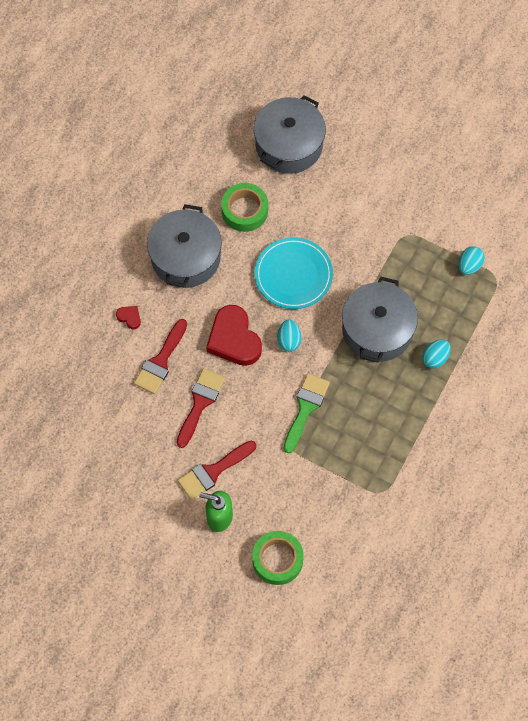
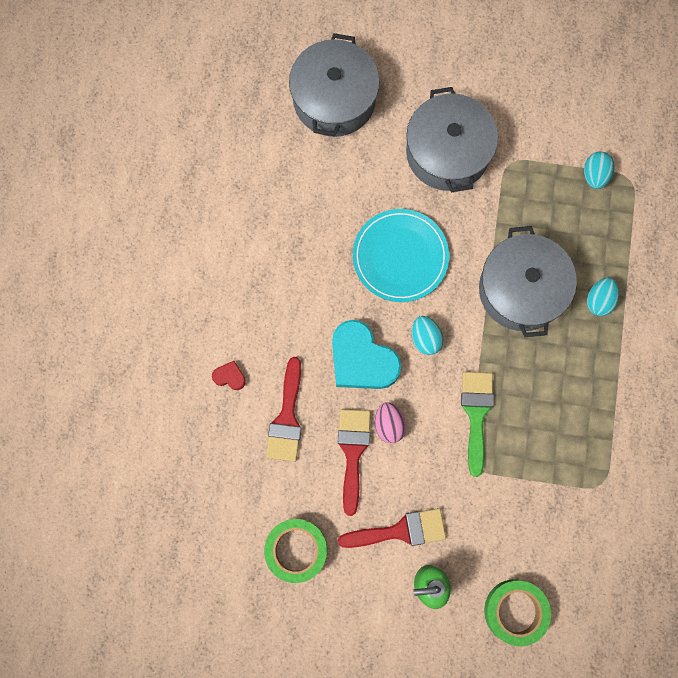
camera: 20 degrees left, 10 degrees up
(186, 257) = (267, 278): grey pot -> grey pot (447, 152)
(213, 471) = (400, 531): red brush -> red brush turned 135 degrees counterclockwise
(234, 339) = (362, 360): red heart -> turquoise heart
(235, 393) = (389, 425): none -> pink egg
(244, 210) = (314, 197): green tape -> green tape (296, 550)

